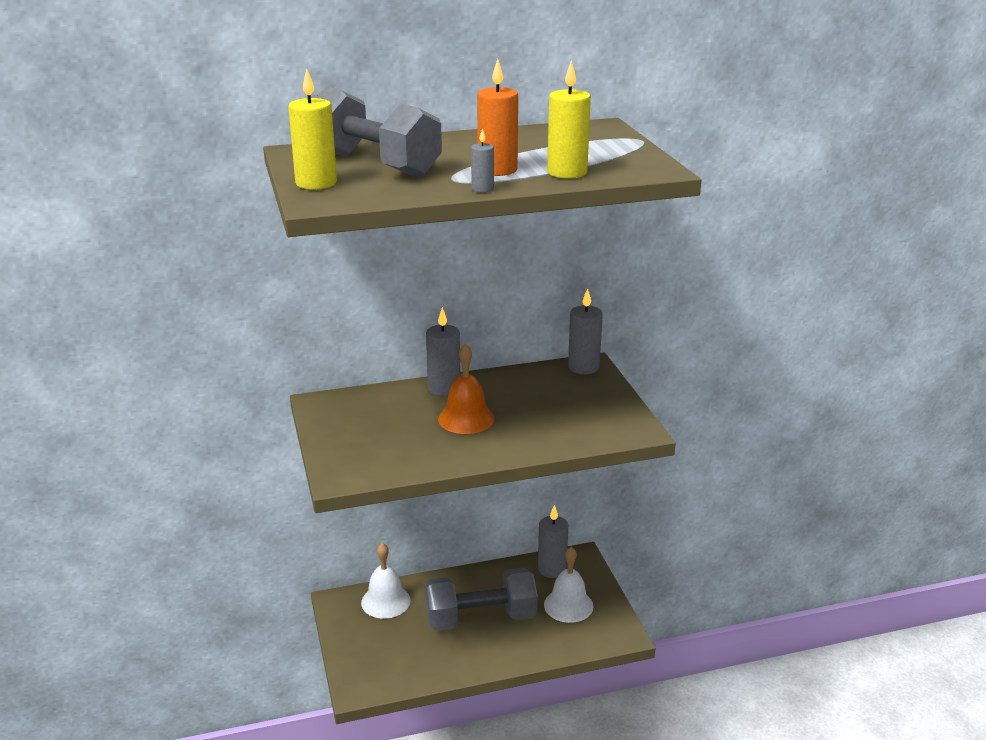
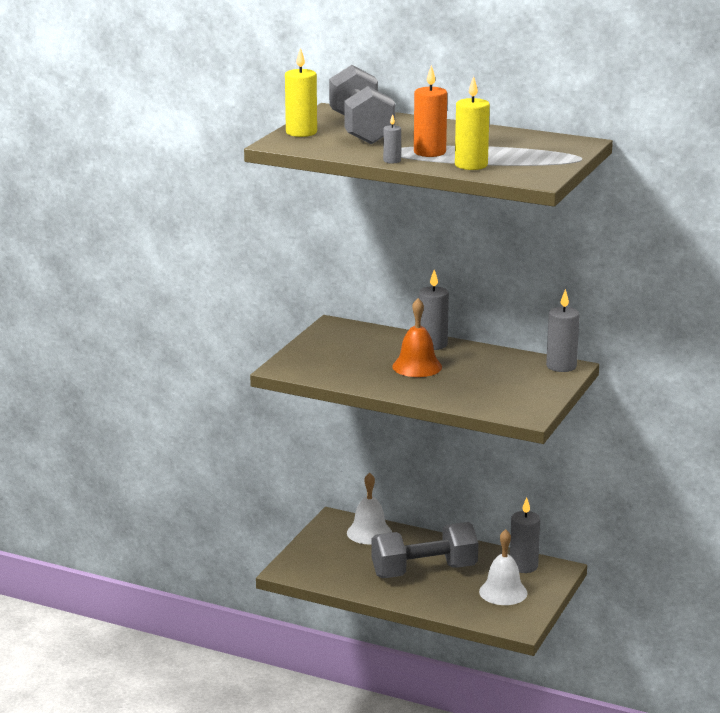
camera: 40 degrees right, 5 degrees down
(480, 619) = (424, 571): grey dumbbell -> grey dumbbell turned 45 degrees counterclockwise

